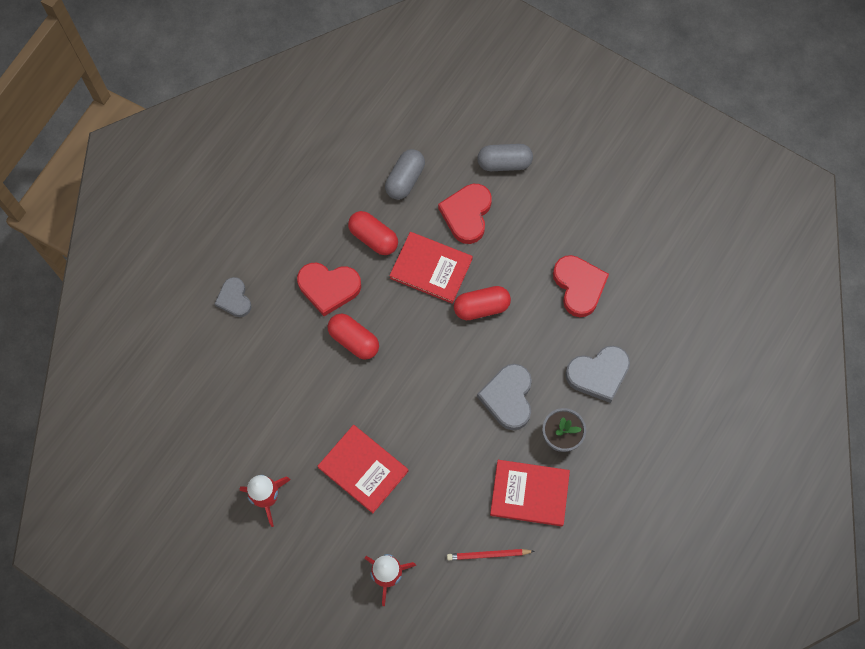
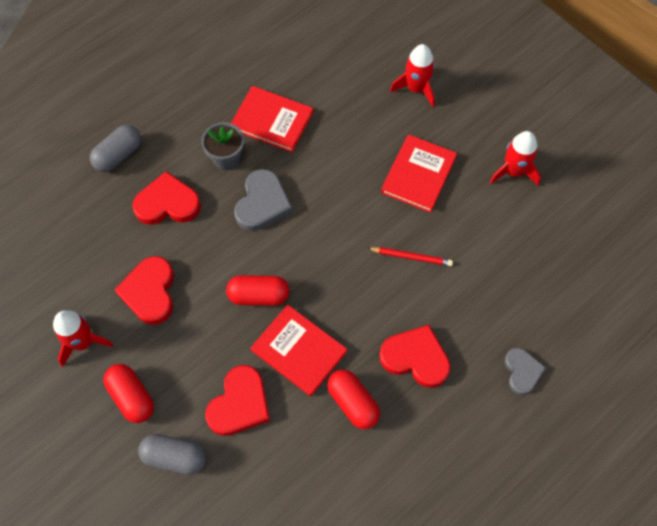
camera: 165 degrees left, 5 degrees down
(354, 340) = (400, 295): red capsule -> red capsule (131, 397)
(363, 469) = (418, 175): red book -> red book turned 60 degrees clockwise
(405, 180) = (297, 467): grey capsule -> grey capsule (118, 155)
(488, 555) = (324, 84): red pencil -> red pencil (411, 257)
(598, 374) = (167, 203): grey heart -> red heart
(617, 230) = (83, 342): none -> red rocket

